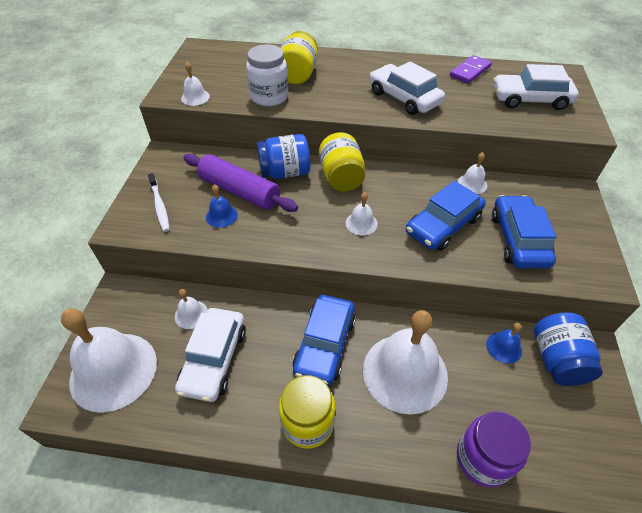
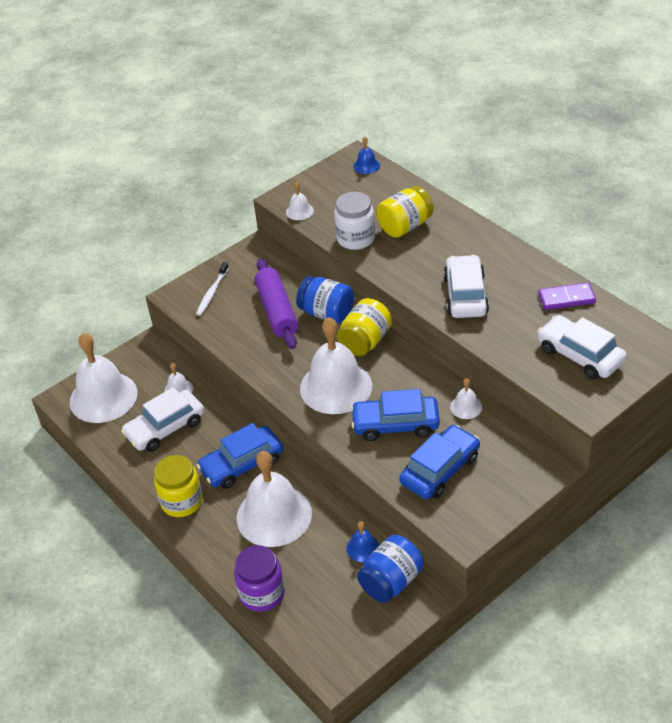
camera: 45 degrees right, 5 degrees down
(221, 216) = (245, 324): blue bell -> blue bell (366, 165)
(361, 223) = (336, 387): white bell -> white bell, size x2.34

